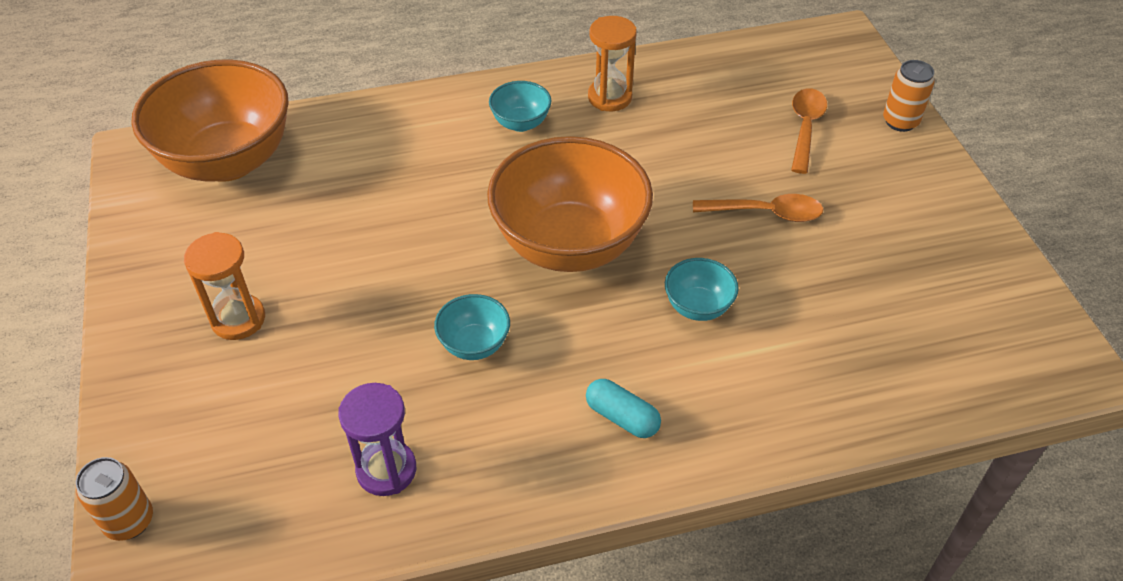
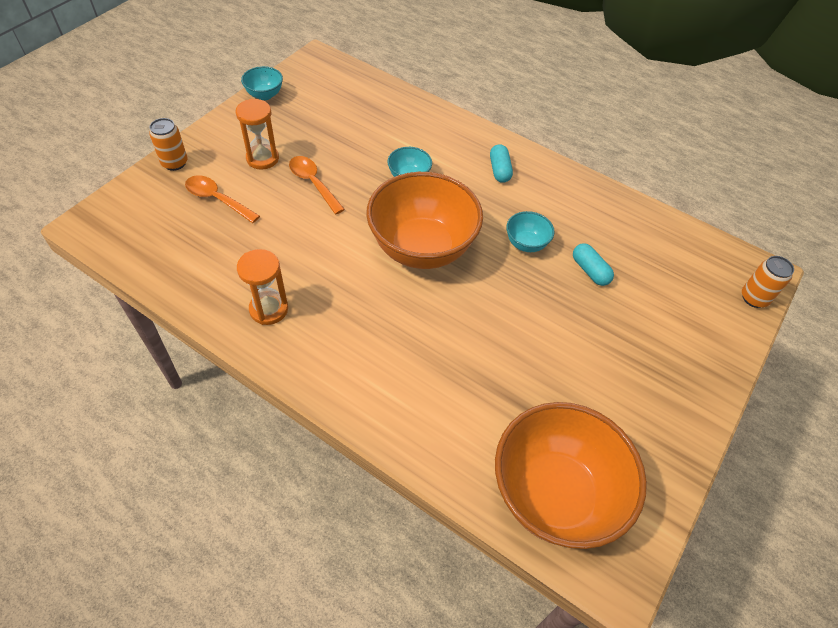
camera: 135 degrees left, 5 degrees up
(238, 319) = (635, 357): orange hourglass -> orange hourglass (262, 158)
(370, 376) = (590, 271): none -> turquoise capsule
(386, 470) = (619, 228): purple hourglass -> none
(521, 123) = (342, 341): turquoise bowl -> turquoise bowl (264, 95)
(805, 128) = (217, 199): orange spoon -> orange spoon turned 60 degrees clockwise

